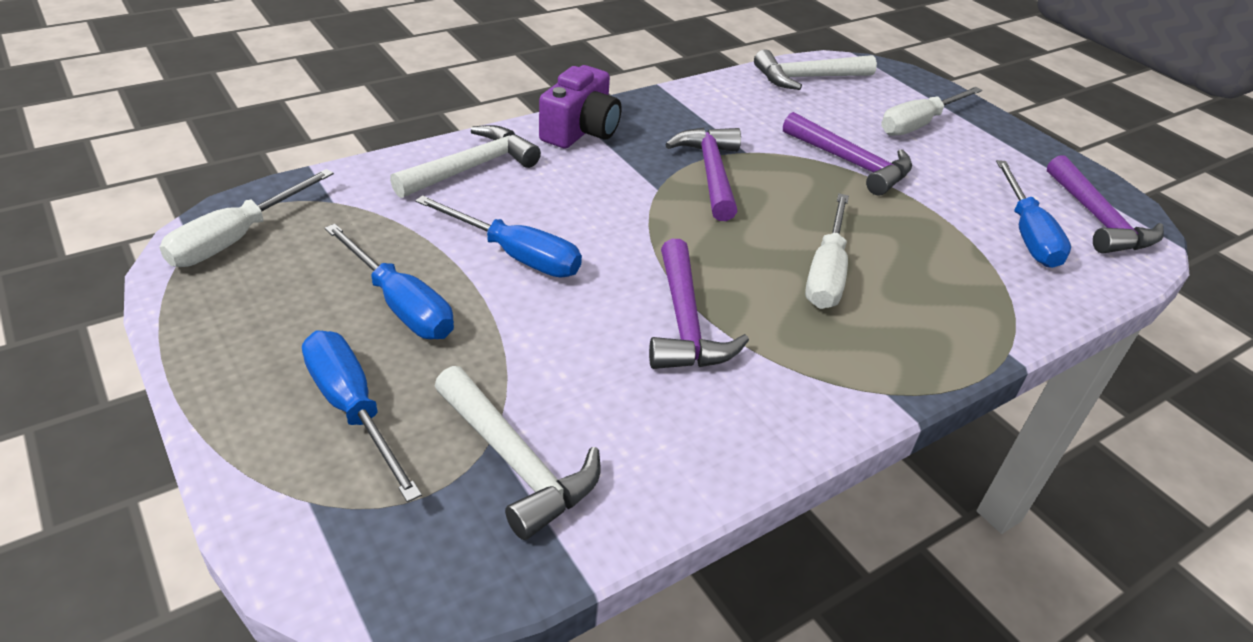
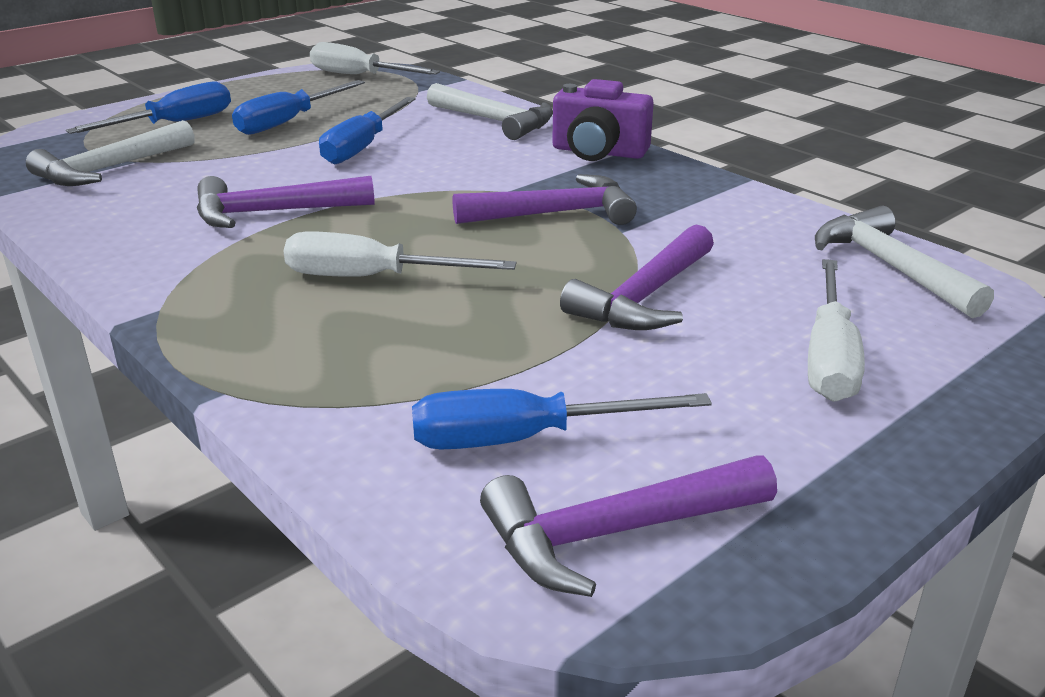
camera: 85 degrees right, 10 degrees down
(918, 124) = (829, 357): white screwdriver -> white screwdriver turned 120 degrees counterclockwise

